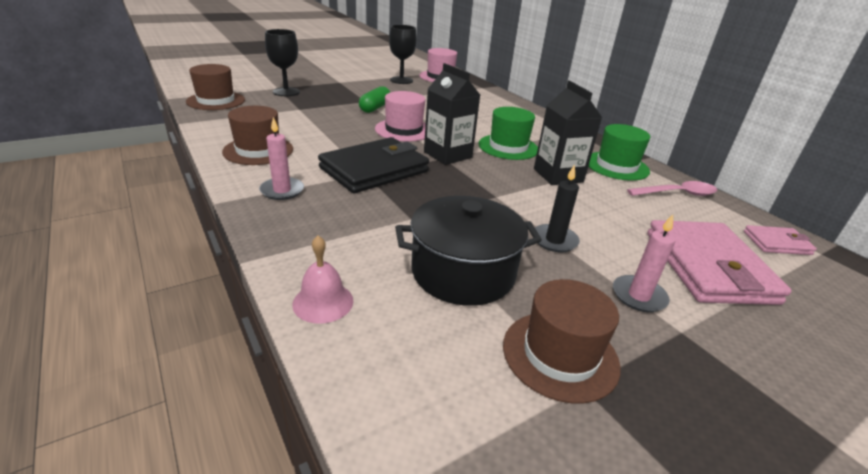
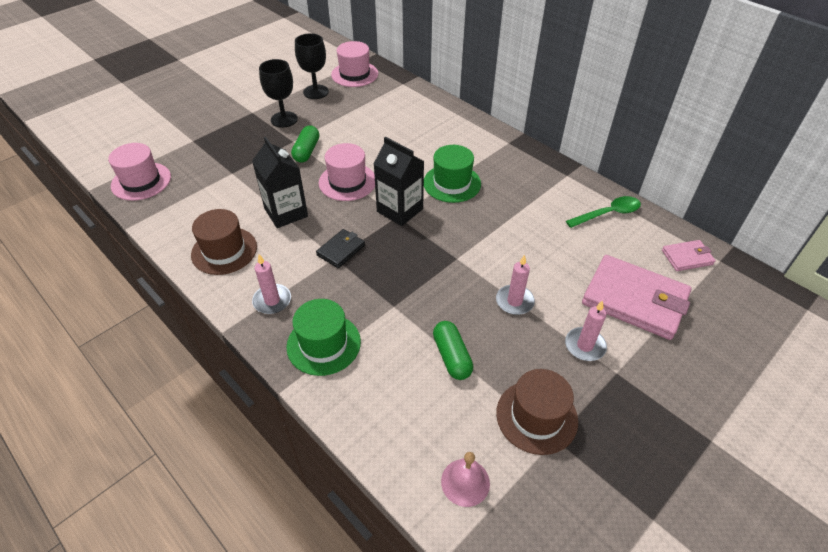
camera: 10 degrees left, 15 degrees up
(216, 101) = (141, 181): brown hat -> pink hat
(286, 92) = (205, 146): black goblet -> black goblet (284, 119)
(323, 302) = (359, 415): pink bell -> pink bell (465, 482)
(374, 170) = (341, 250): black wallet -> black wallet, size x0.49
(463, 272) = (452, 356): black pot -> green capsule
(554, 240) = (514, 301): black candle -> pink candle
(558, 175) = (504, 215): black carton -> black carton (286, 212)
(616, 166) = (553, 187): green hat -> green hat (323, 344)
(677, 194) = (608, 214): pink spoon -> green spoon
(708, 267) = (634, 300): pink wallet -> pink wallet turned 45 degrees counterclockwise

